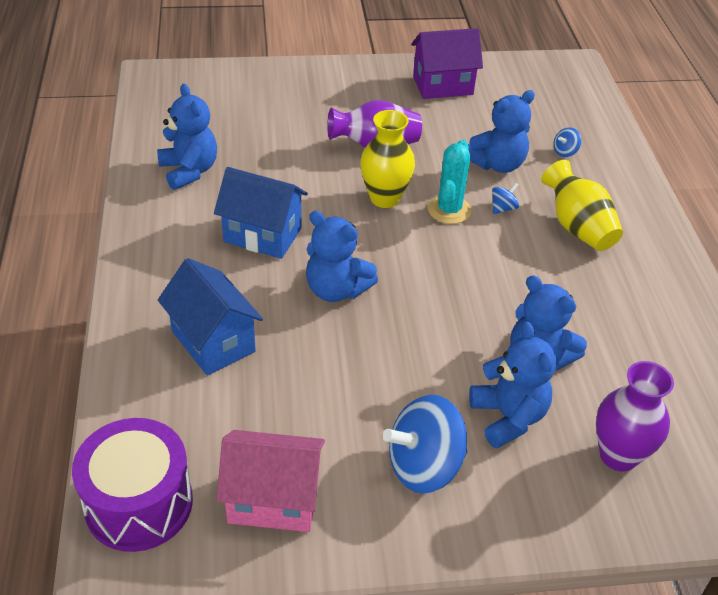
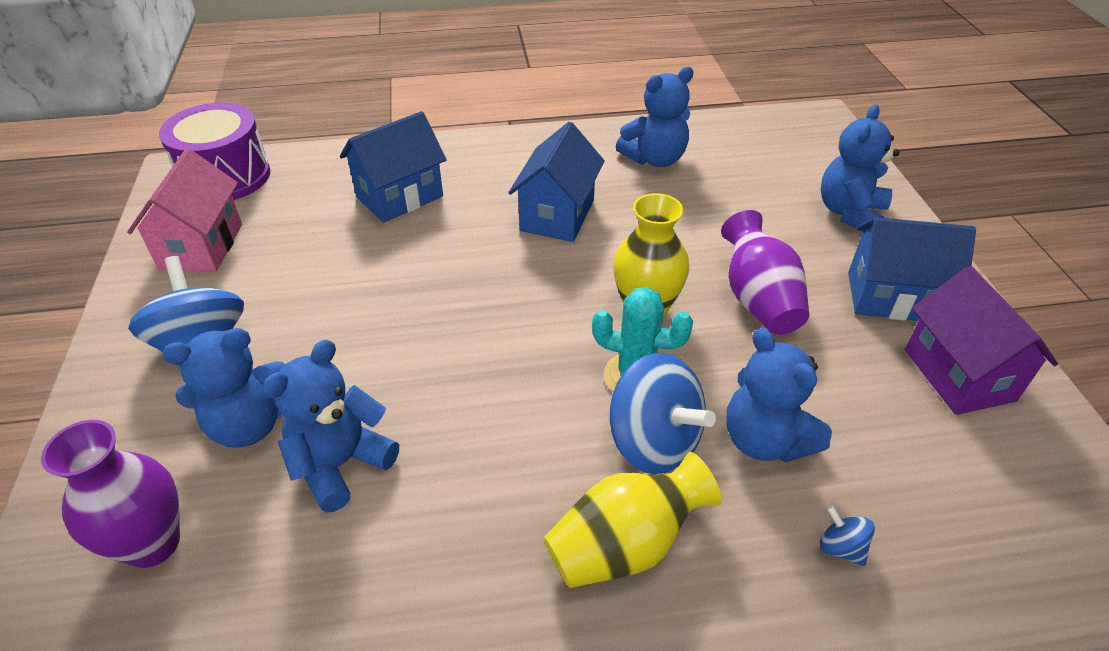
camera: 90 degrees right, 0 degrees up
(336, 290) = (471, 274): blue teddy bear -> blue teddy bear (850, 213)
(375, 92) = (892, 297): none -> blue house
(503, 208) = (653, 441): blue spinning top -> blue spinning top, size x2.29

